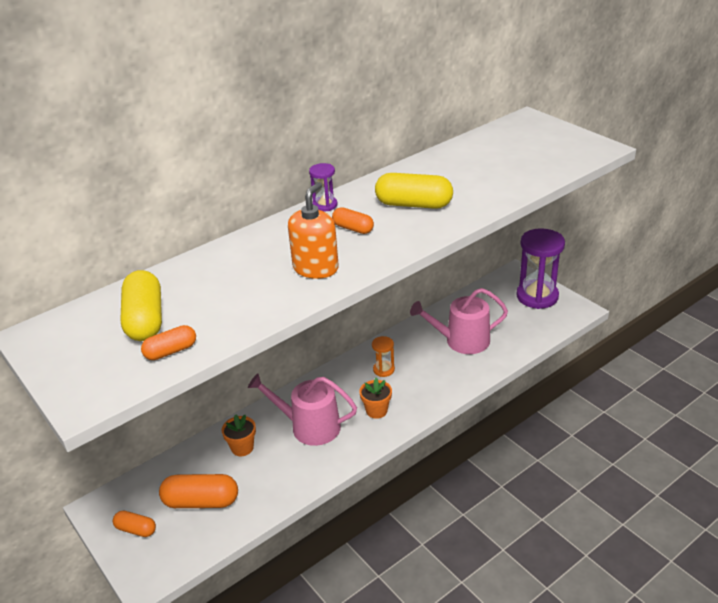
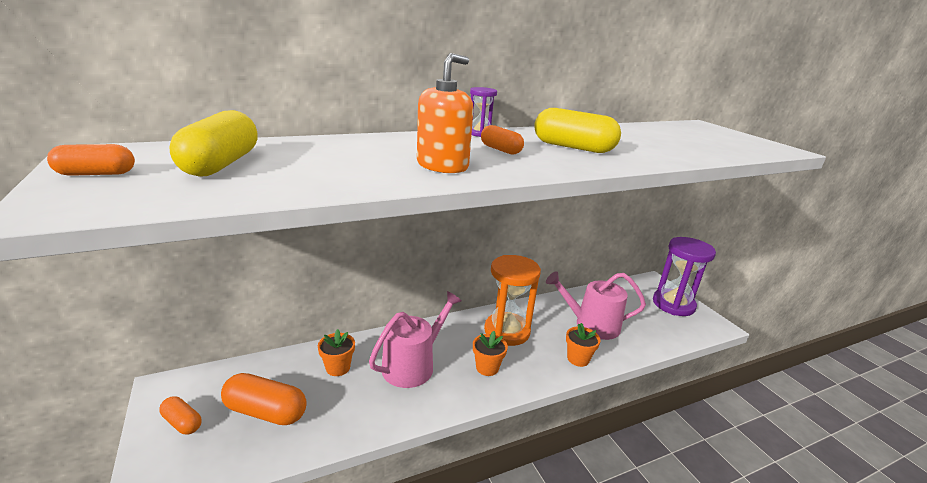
camera: 10 degrees right, 10 degrees down
(171, 351) = (215, 191): orange capsule -> orange capsule (96, 174)
(309, 426) = (413, 365): pink watering can -> pink watering can turned 105 degrees clockwise
(383, 370) = (507, 331): orange hourglass -> orange hourglass, size x2.12
(455, 380) = (578, 359): none -> orange flower pot

